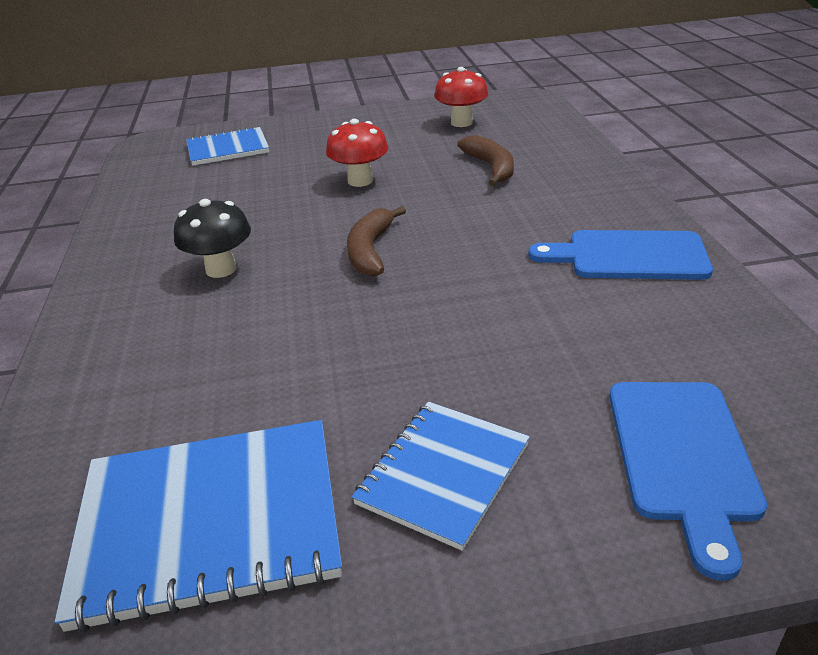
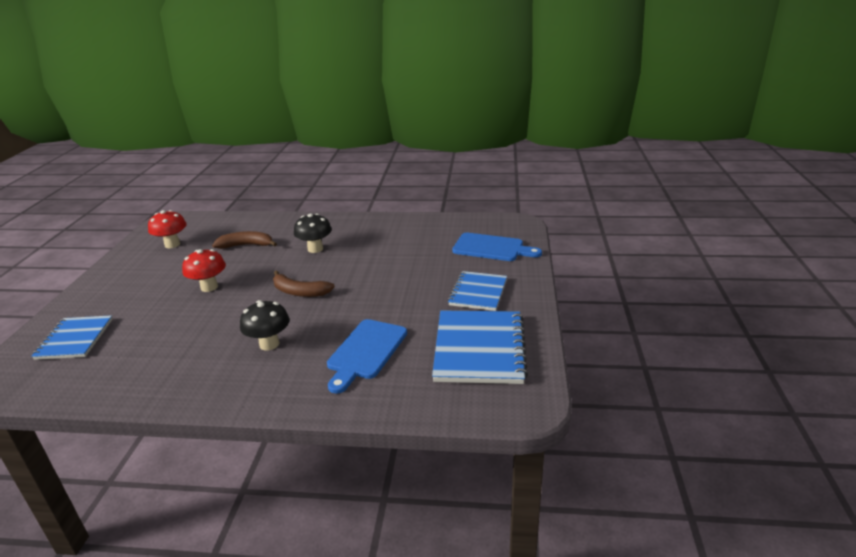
camera: 75 degrees left, 5 degrees down
(444, 474) = (478, 292): blue notebook -> blue notebook turned 60 degrees clockwise
(516, 224) = (315, 249): none -> black mushroom
(629, 256) = (369, 230): blue cutting board -> blue cutting board (366, 352)

